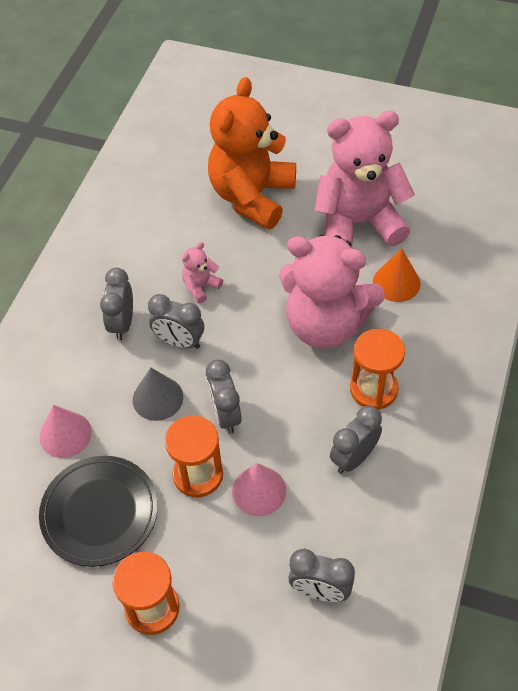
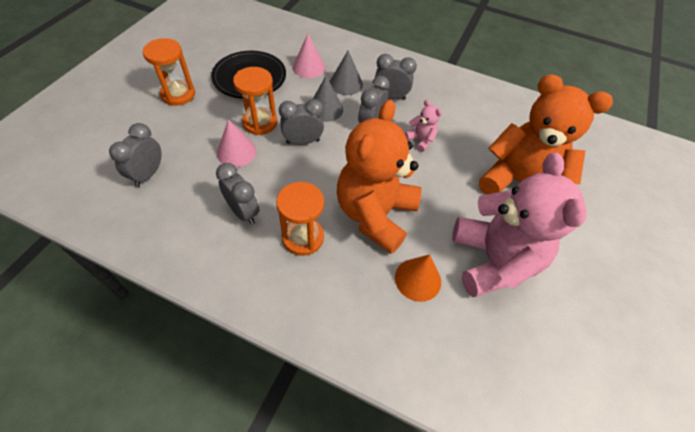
camera: 90 degrees right, 0 degrees up
(99, 380) = (346, 83): none -> grey cone
(325, 324) = (375, 214): pink teddy bear -> orange teddy bear

